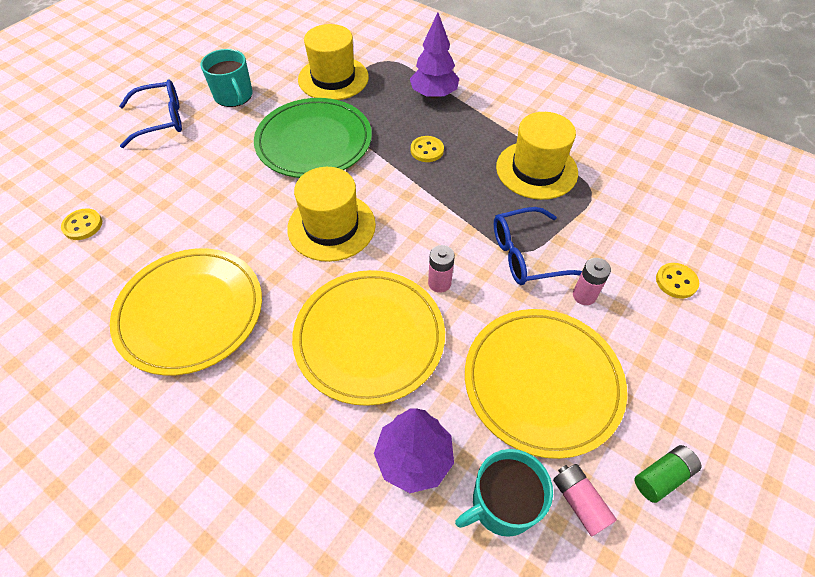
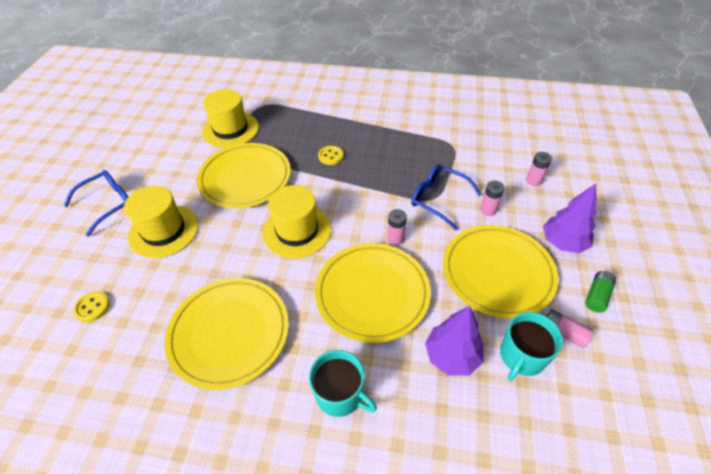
camera: 25 degrees left, 5 degrees down
(234, 96) = (159, 166): turquoise mug -> turquoise mug (340, 394)
(314, 142) = (245, 178): green plate -> yellow plate
(433, 94) = (311, 118): purple tree -> purple tree (563, 243)
(526, 255) = (438, 199): blue glasses -> blue glasses turned 75 degrees clockwise
(536, 170) = (410, 144): yellow hat -> yellow hat (164, 231)
(676, 281) = (533, 181): yellow button -> pink battery

